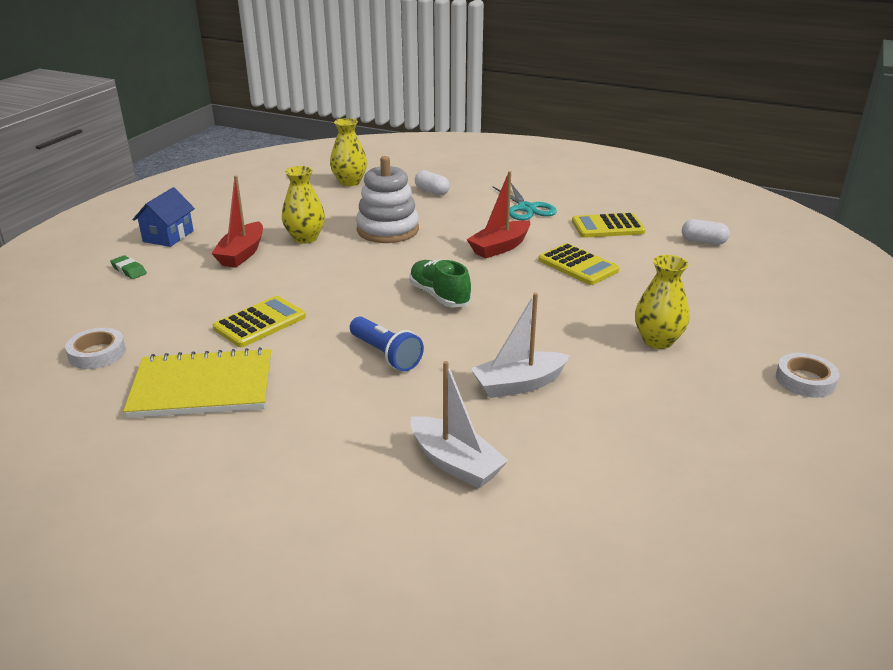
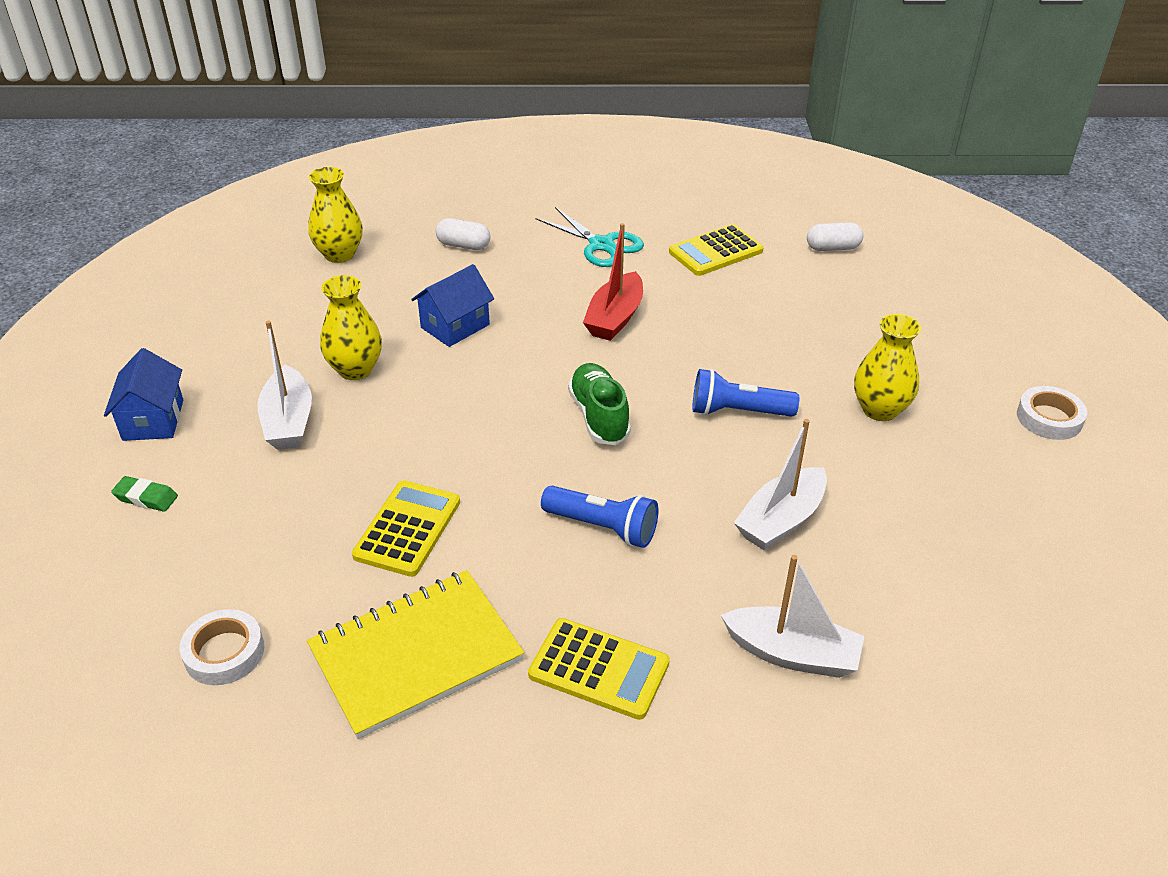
camera: 25 degrees left, 10 degrees up
(242, 254) = (288, 421): red boat -> white boat
(388, 230) = (455, 326): white stacking toy -> blue house
(439, 296) = (599, 416): green shoe -> green shoe turned 45 degrees clockwise
(543, 316) = (738, 411): none -> blue flashlight
(578, 265) = (723, 322): yellow calculator -> yellow calculator (599, 669)

